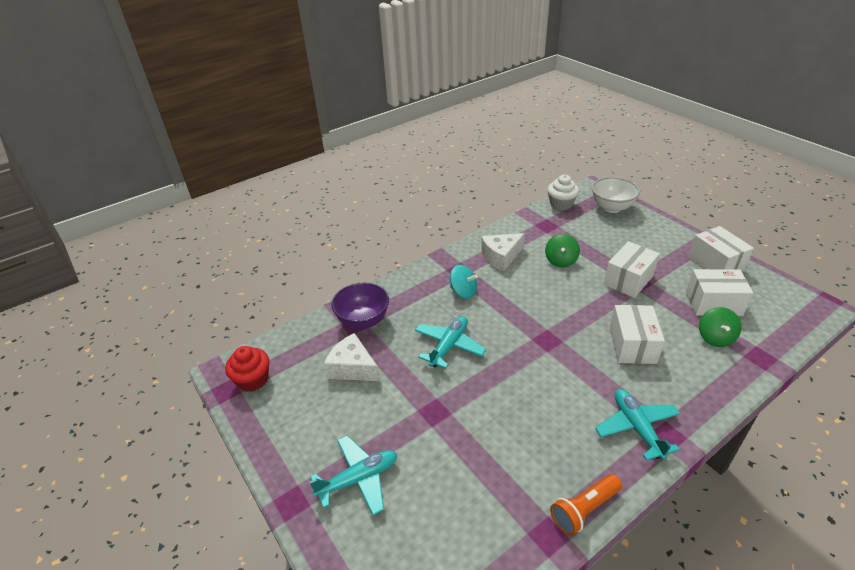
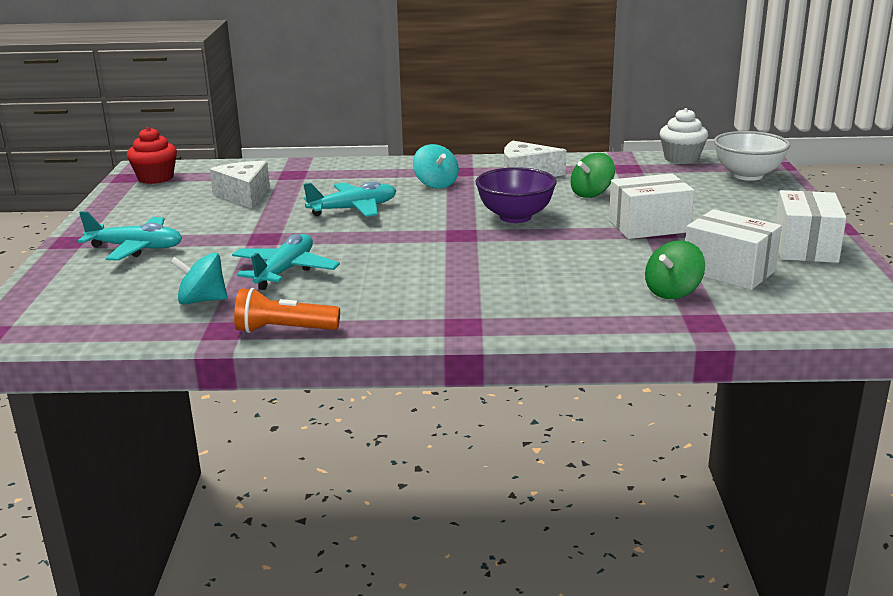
camera: 35 degrees right, 15 degrees down
(363, 321) = (304, 174): purple bowl -> purple bowl (515, 217)
(491, 512) = (202, 300): none -> turquoise spinning top
(632, 345) = (552, 265): white box -> none
(636, 427) = (439, 310): turquoise plane -> turquoise plane (285, 271)

